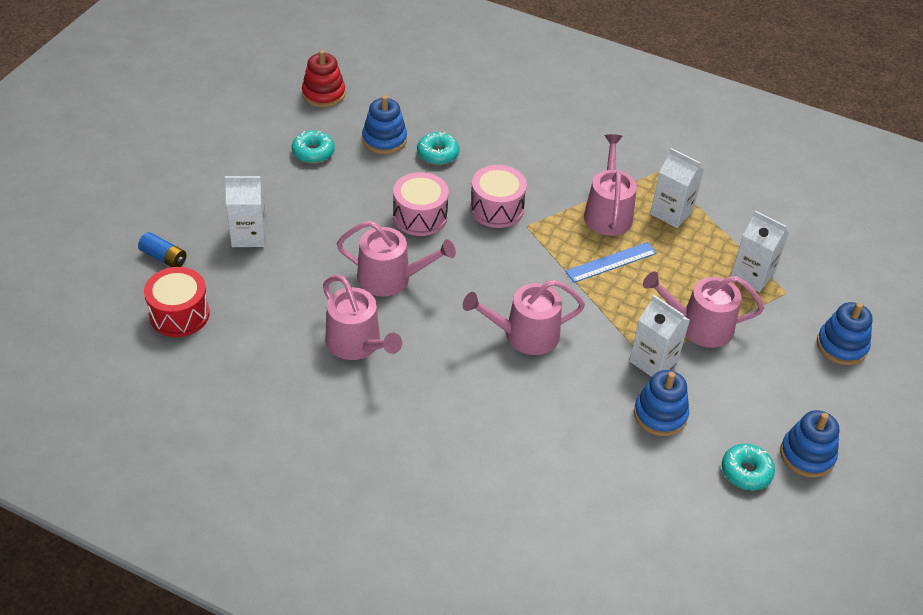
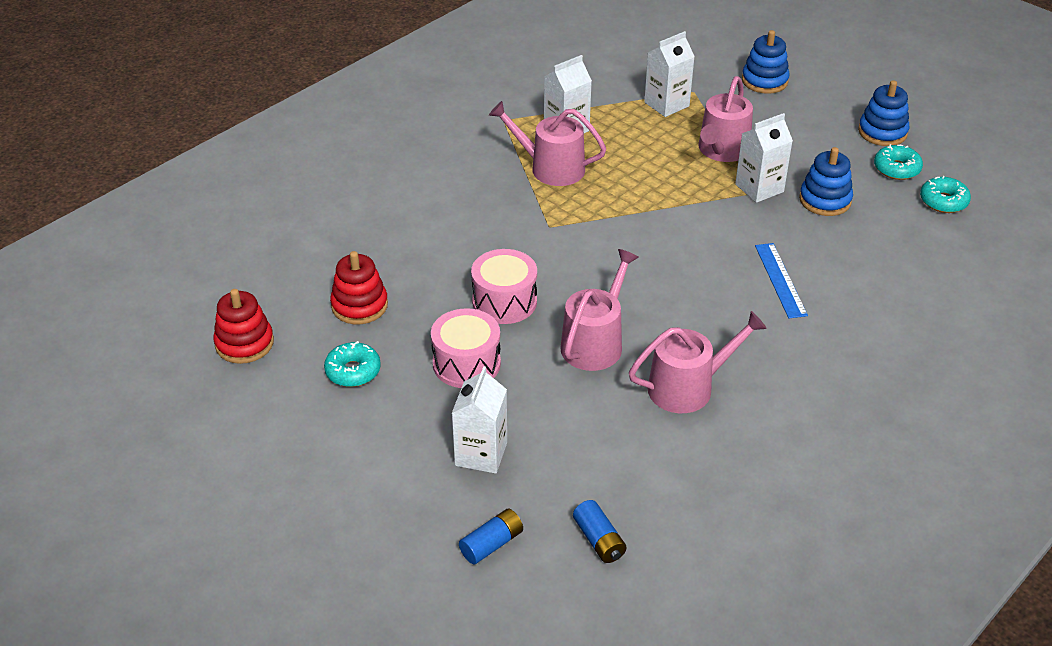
camera: 70 degrees left, 5 degrees down
(179, 314) = (599, 540): red drum -> blue battery
(384, 139) = (359, 305): blue stacking toy -> red stacking toy
(437, 154) = (405, 267): turquoise donut -> turquoise donut (943, 201)
(496, 208) = (515, 241): pink drum -> pink drum (466, 363)
(525, 335) = (705, 261): pink watering can -> none
(611, 262) = (622, 182): blue ruler -> blue ruler (780, 280)

